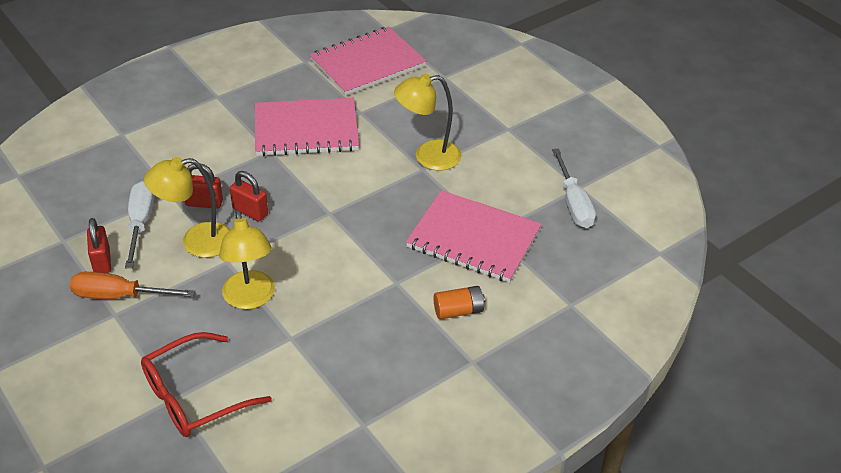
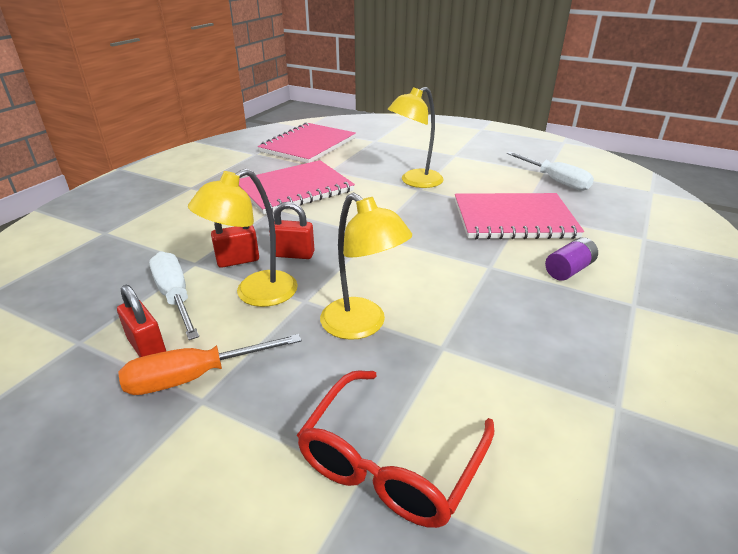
camera: 25 degrees left, 10 degrees down
(458, 311) = (568, 270): orange battery -> purple battery

